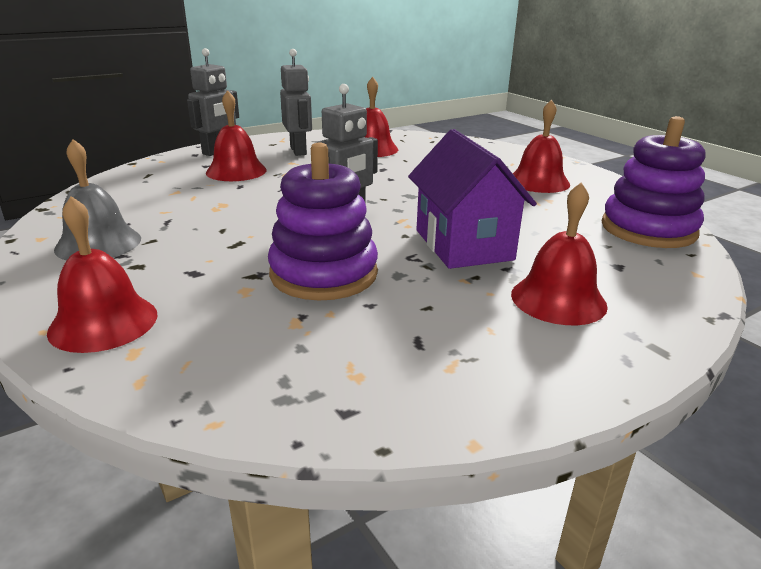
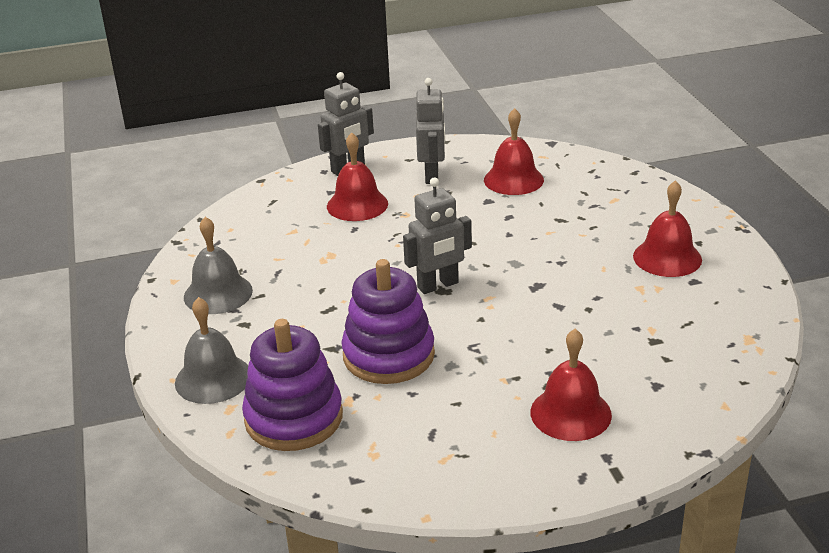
camera: 20 degrees right, 5 degrees up
(103, 322) = (213, 378): red bell -> grey bell
(463, 245) = (527, 339): purple house -> none
(648, 229) = (729, 344): purple stacking toy -> purple stacking toy (294, 418)

